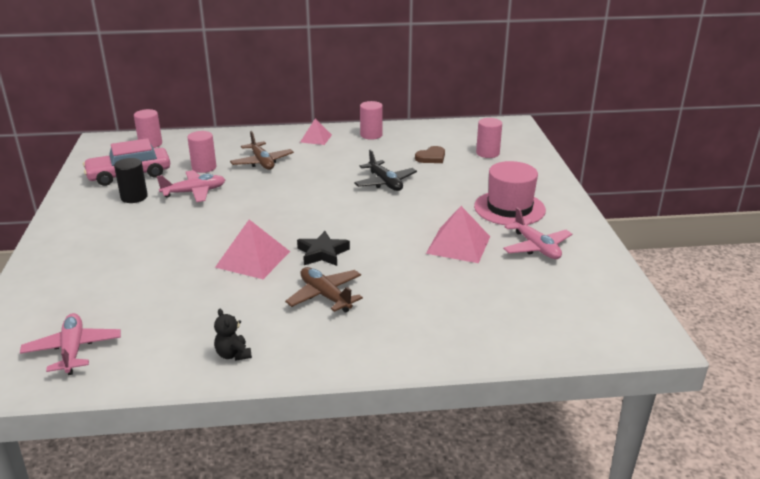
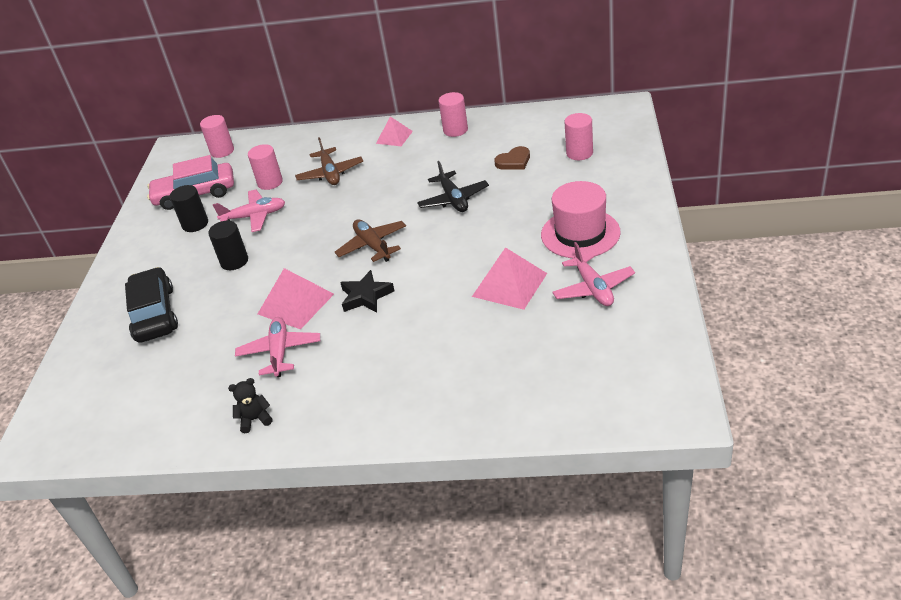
camera: 15 degrees right, 10 degrees up
(73, 350) = (114, 410): pink plane -> pink plane (280, 352)
(104, 268) = (154, 314): none -> black car
(181, 226) = (234, 261): none -> black cylinder
(233, 354) = (255, 419): black teddy bear -> black teddy bear turned 90 degrees clockwise
(325, 296) = (356, 350): brown plane -> brown plane (373, 246)

